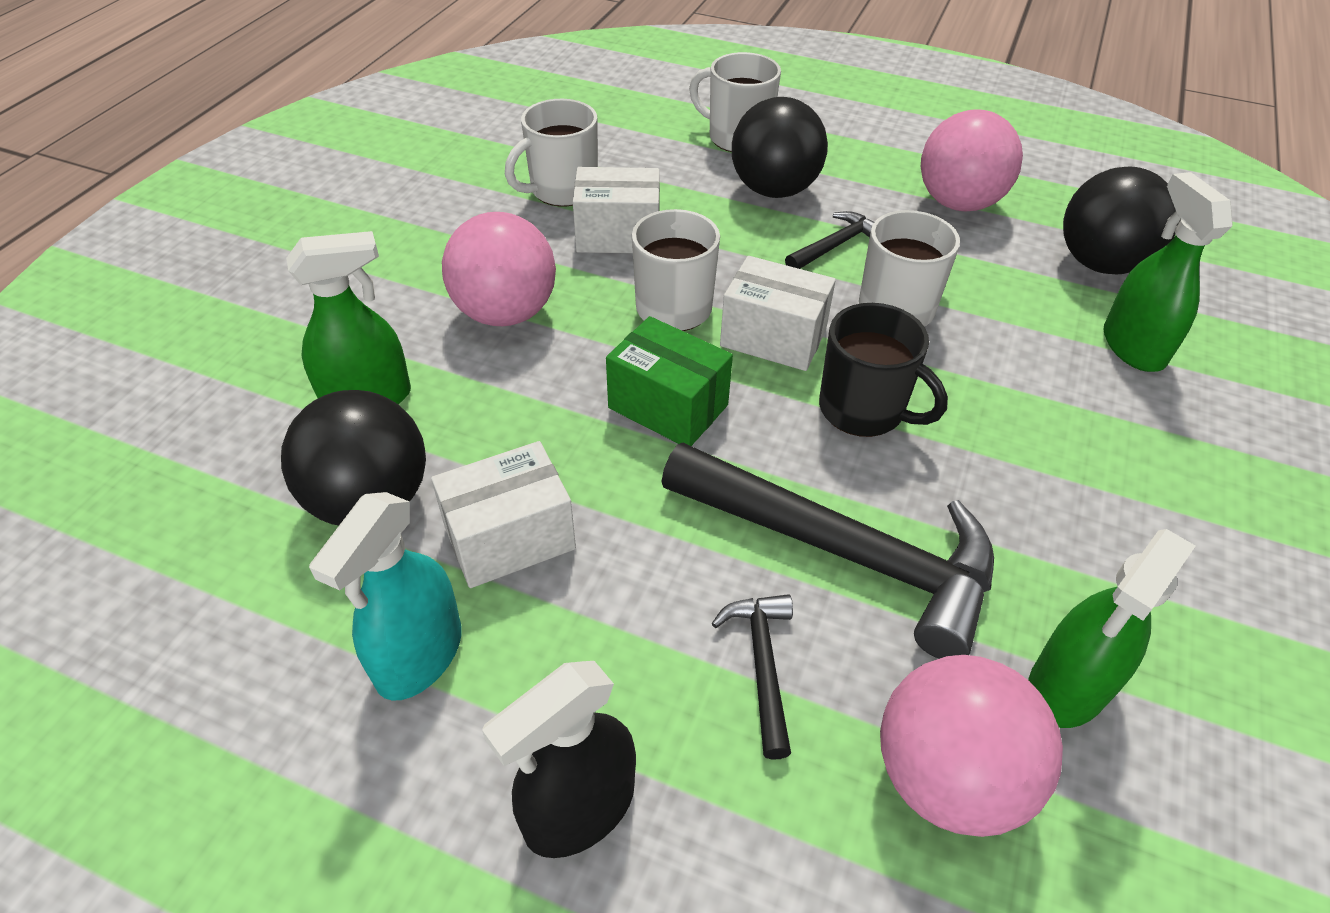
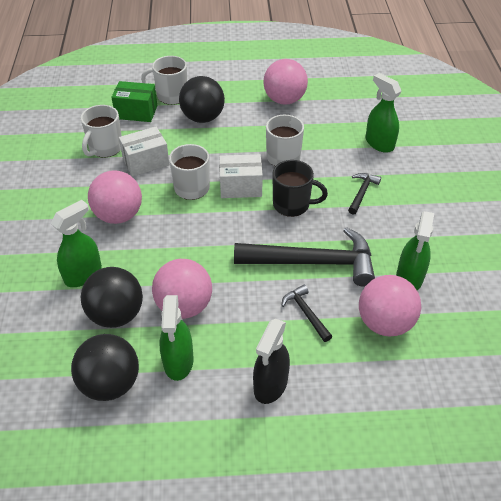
camera: 25 degrees left, 0 degrees up
(419, 656) = (178, 362): turquoise spray bottle -> green spray bottle
(509, 538) = (184, 306): white box -> pink ball
(668, 406) = (215, 231): green box -> green box (136, 112)
(835, 245) = (243, 136): black hammer -> black hammer (362, 192)
(1100, 263) = (352, 111): black ball -> black ball (110, 383)

